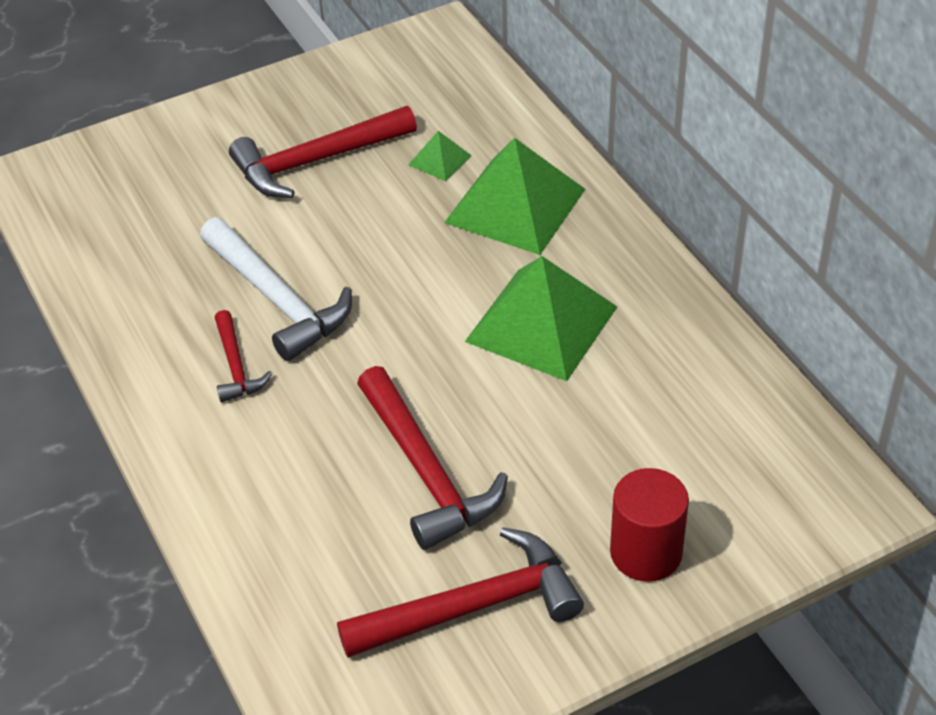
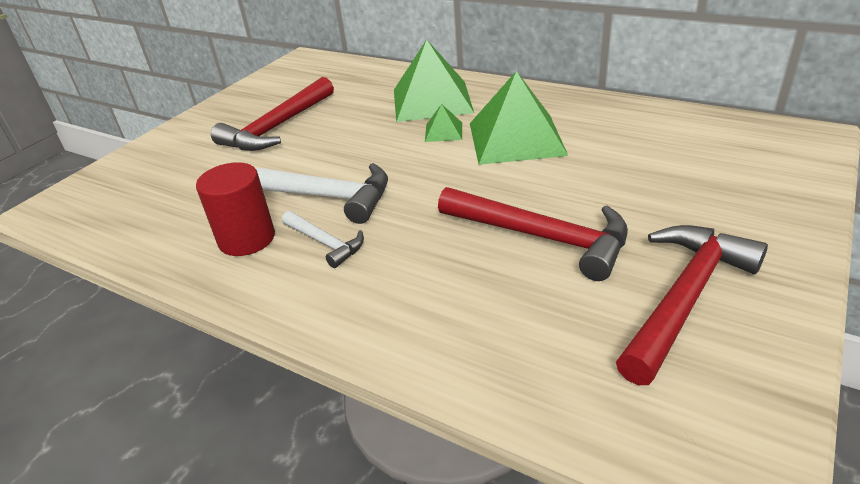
camera: 30 degrees left, 10 degrees down
(236, 366) = (325, 243): red hammer -> white hammer
(439, 160) = (361, 100): green pyramid -> green pyramid (443, 132)
(646, 552) = (743, 211): red cylinder -> red cylinder (247, 239)

